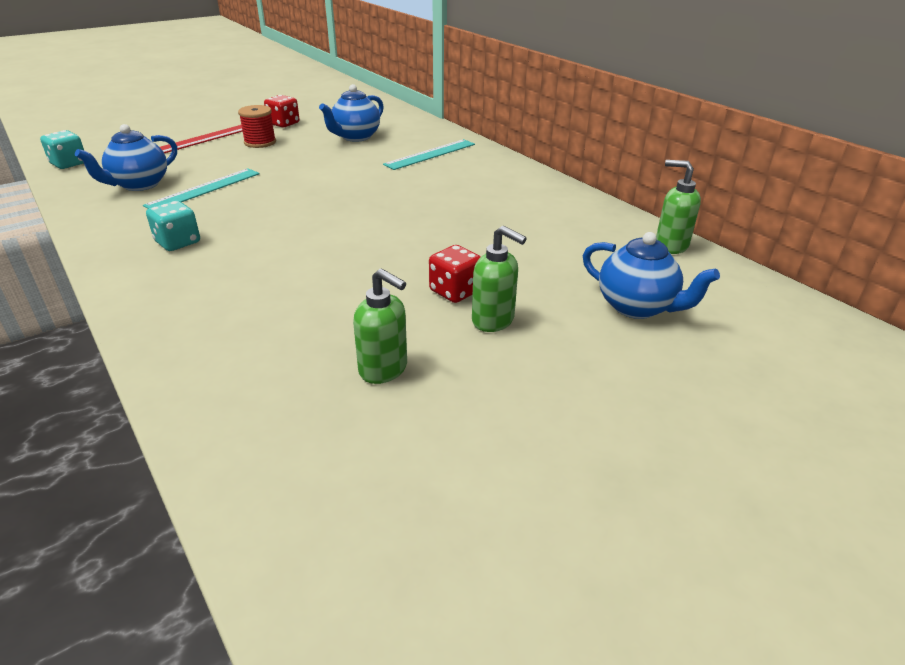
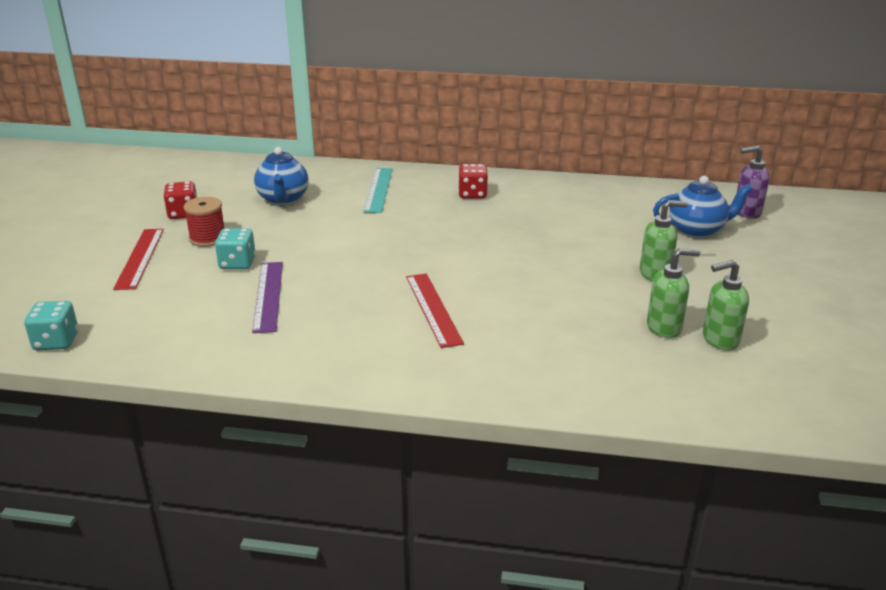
camera: 45 degrees left, 5 degrees down
(139, 185) = (196, 321): blue teapot -> none
(178, 242) = (361, 339): turquoise dice -> turquoise dice (237, 263)
(204, 189) = (268, 295): turquoise ruler -> purple ruler
(263, 248) = (433, 309): none -> red ruler
(455, 291) = (604, 270): red dice -> red dice (472, 194)
(670, 246) = (645, 189): green soap dispenser -> green soap dispenser (719, 340)
(747, 320) = (746, 212): none -> purple soap dispenser

